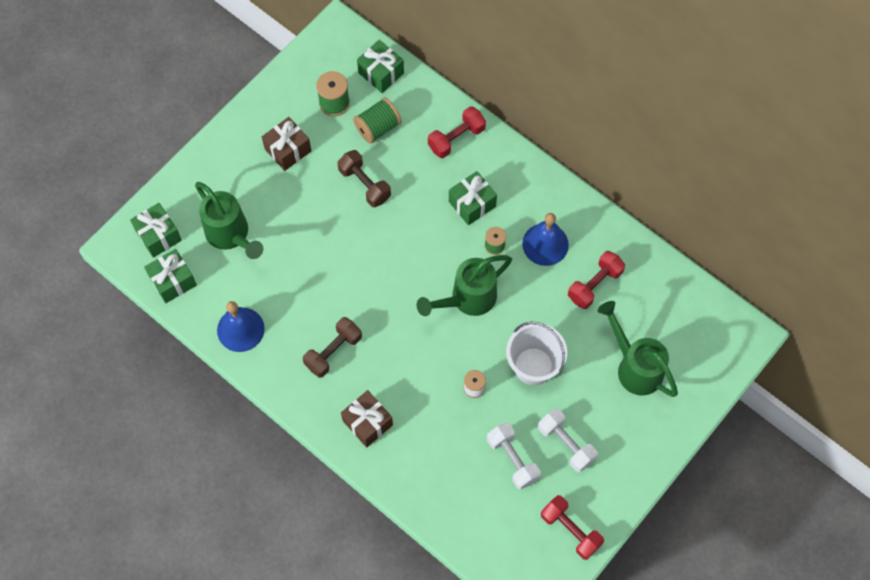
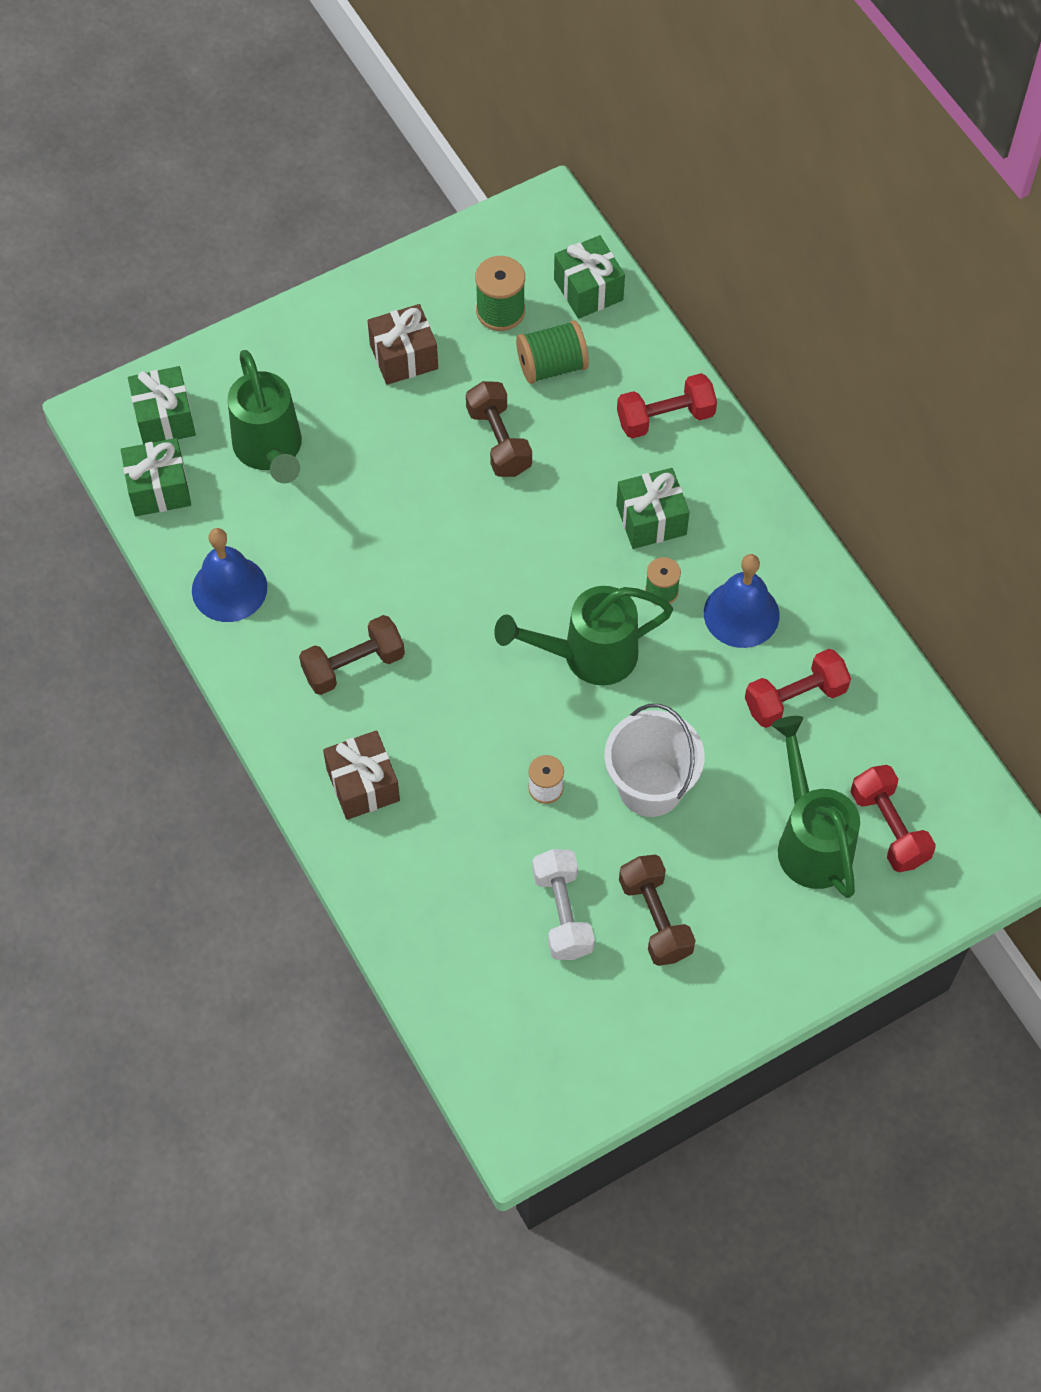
camera: 20 degrees right, 5 degrees down
(566, 444) = (655, 918): white dumbbell -> brown dumbbell
(570, 530) = (611, 1049): red dumbbell -> red dumbbell (889, 827)

